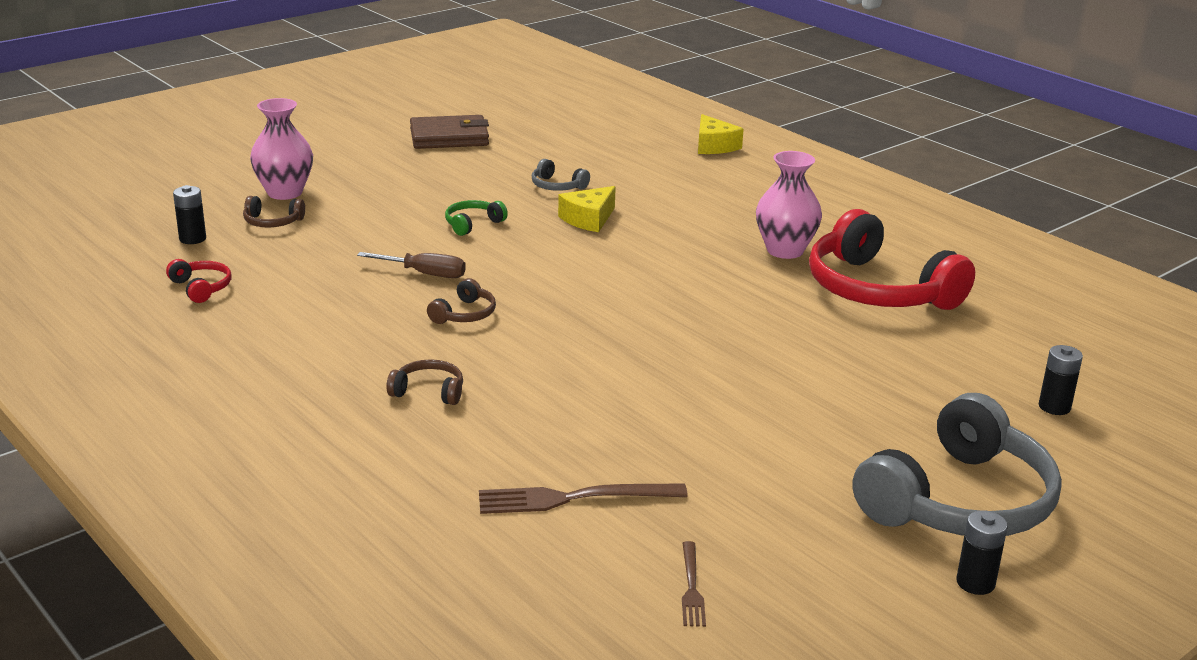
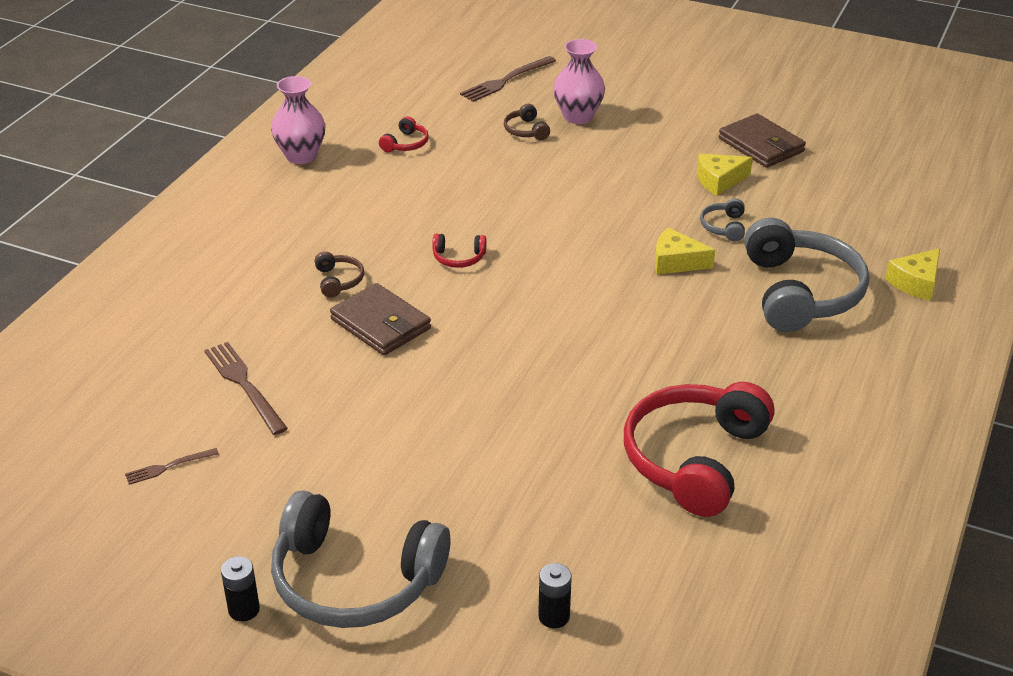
camera: 65 degrees right, 10 degrees up
(157, 206) = (506, 80): none -> brown fork
(192, 239) = (471, 112): black battery -> none
(425, 274) = (505, 220): brown screwdriver -> none
(465, 314) = (458, 258): brown headphones -> red headphones
(472, 224) = (609, 211): green headphones -> none
(483, 168) = (719, 181): none -> yellow cheese
(539, 386) = (380, 324): none -> brown wallet
(686, 186) = (801, 292): none -> grey headphones
(785, 250) = (723, 384): pink vase -> pink vase (301, 156)

